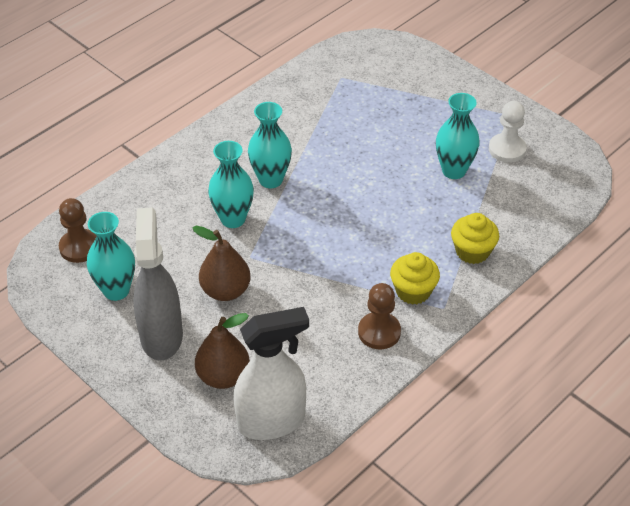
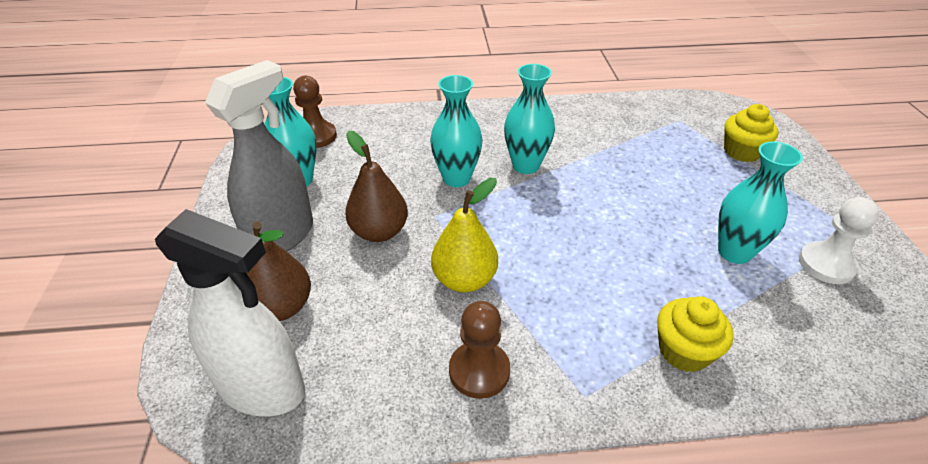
camera: 40 degrees right, 5 degrees down
(316, 287) = (464, 279): none -> yellow pear
(413, 291) = (565, 350): yellow cupcake -> yellow cupcake (741, 152)

